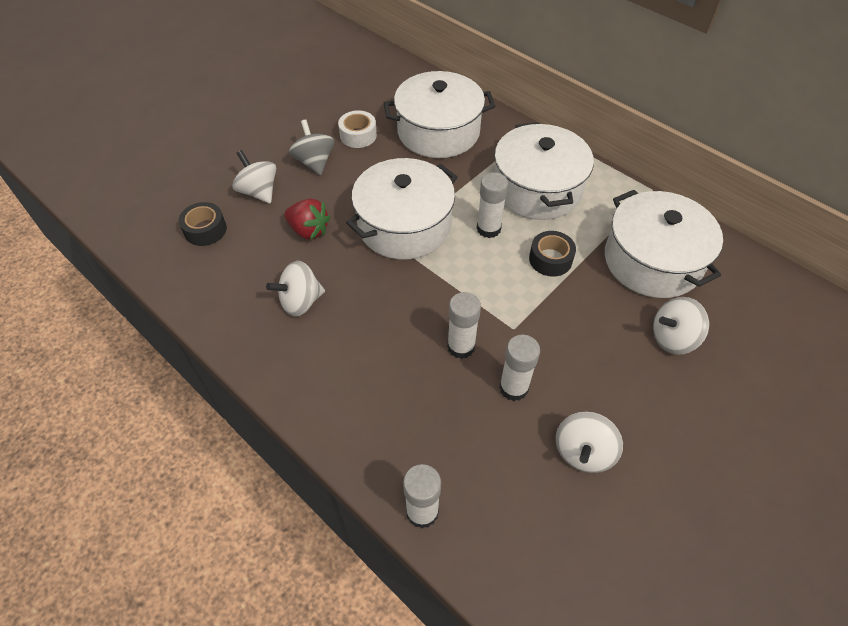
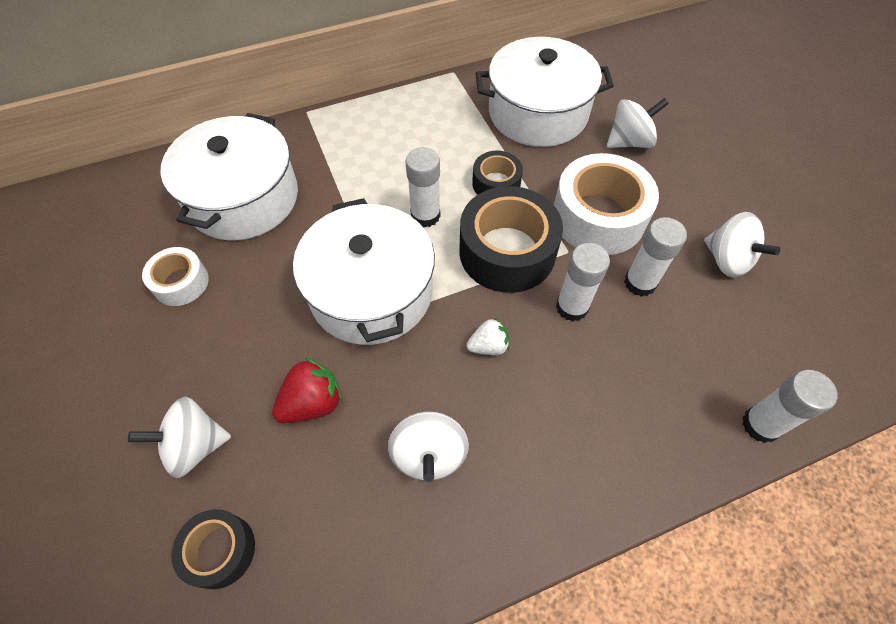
camera: 65 degrees left, 5 degrees up
(314, 162) = (190, 352): grey spinning top -> none
(397, 305) = (488, 346): none -> white strawberry
(487, 289) = (507, 251): none -> black tape
(537, 189) = (395, 151): white pot -> none
(564, 339) = (598, 217): none -> white tape
(673, 338) = (629, 142): white spinning top -> white spinning top turned 120 degrees counterclockwise

